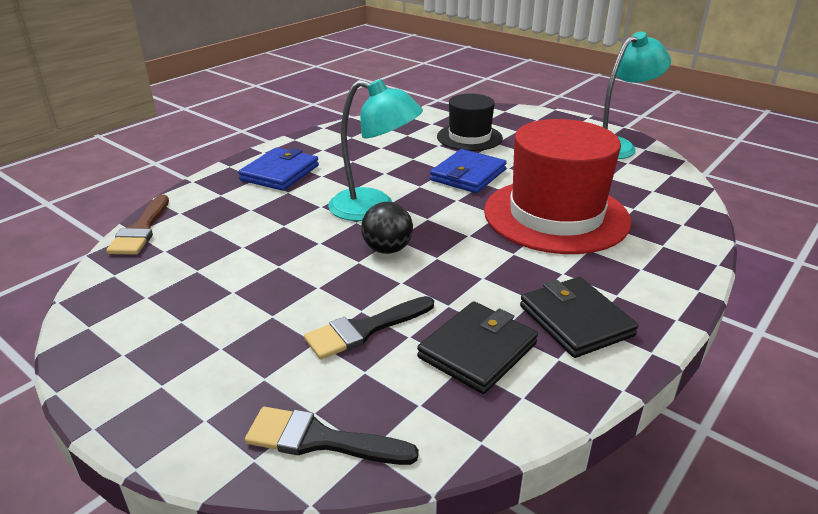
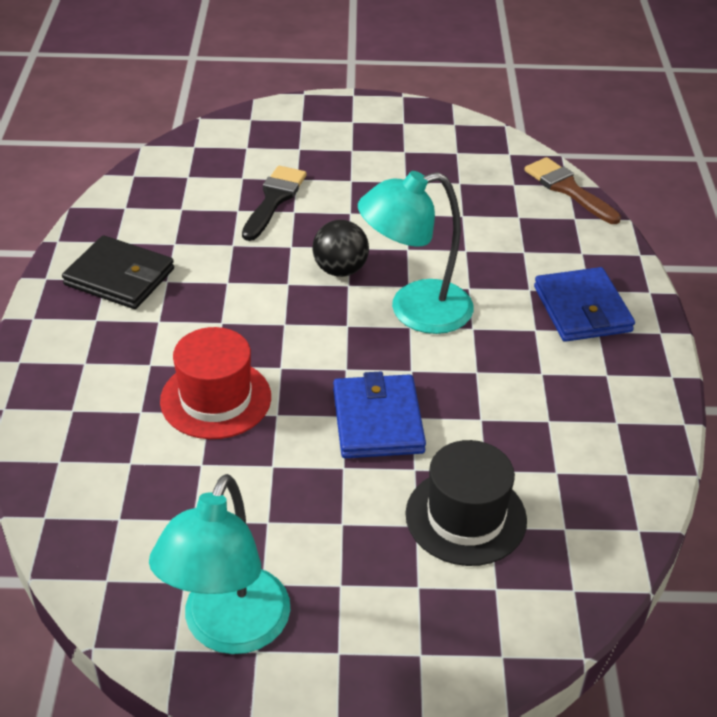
camera: 140 degrees right, 10 degrees up
(320, 440) = (226, 138): black brush -> none
(477, 350) = (179, 221): black wallet -> none
(556, 215) = (216, 399): red hat -> red hat, size x0.57

